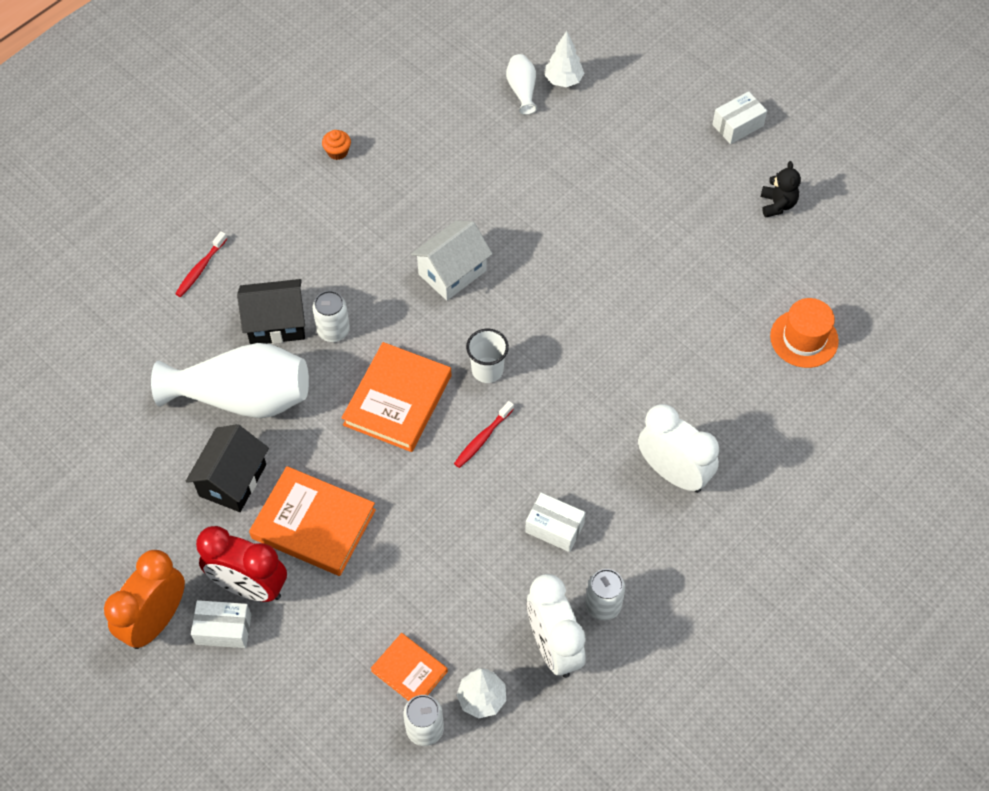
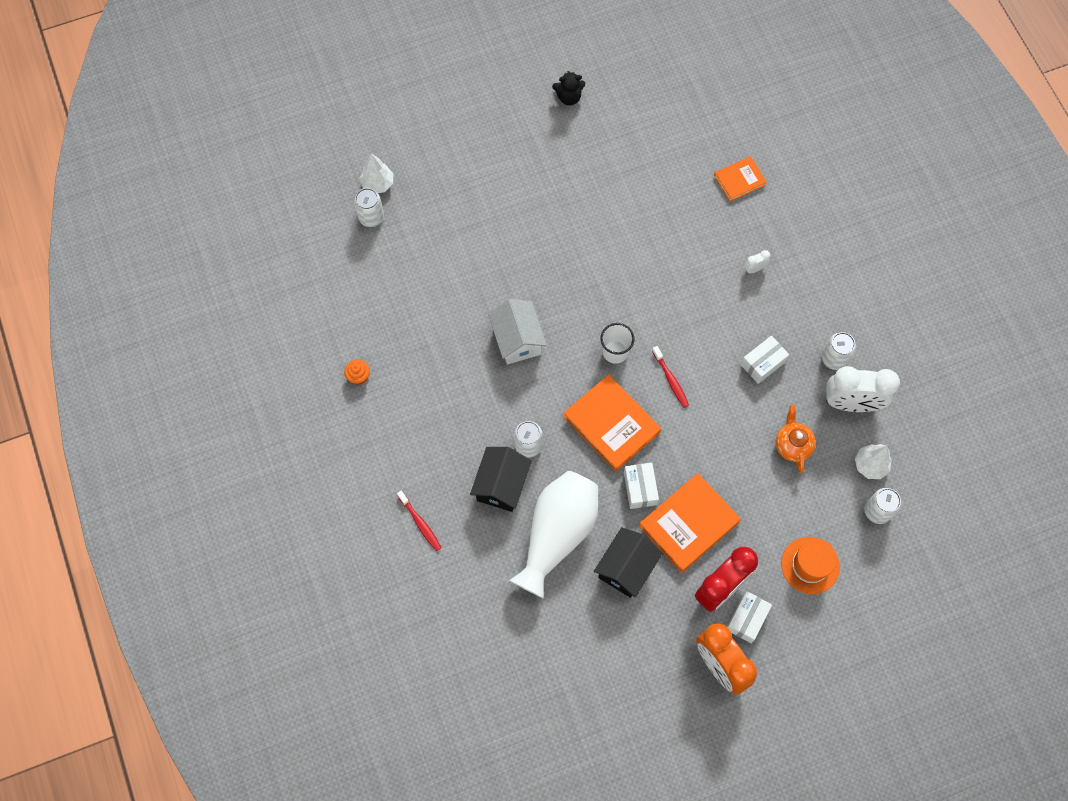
camera: 65 degrees left, 10 degrees up
(233, 480) = (626, 568): black house -> black house turned 75 degrees clockwise
(409, 671) = (831, 504): orange book -> orange book (739, 180)
(465, 599) = (792, 445): none -> orange teapot
(522, 90) = (371, 217): white vase -> white can
(673, 473) = (754, 269): white clock -> white clock, size x0.41
(737, 125) = (485, 87): white box -> white box (640, 488)
(777, 204) = (569, 97): black teddy bear -> black teddy bear turned 150 degrees clockwise
(804, 338) = (687, 136): orange hat -> orange hat (810, 565)

